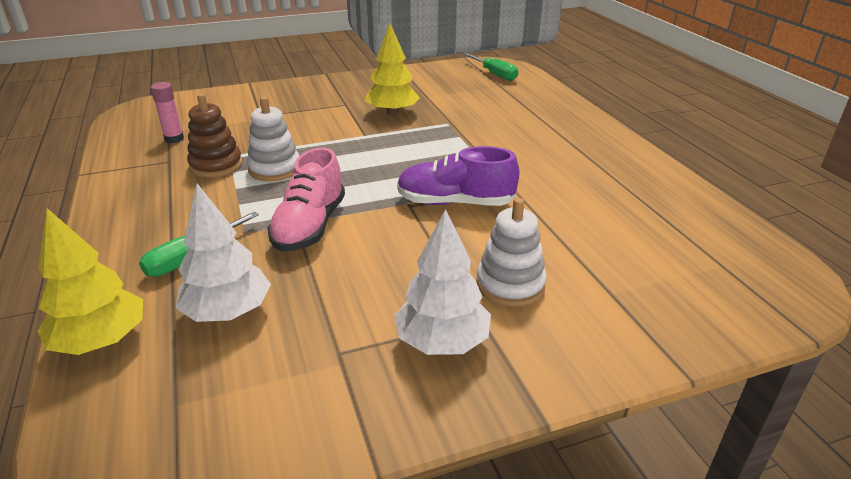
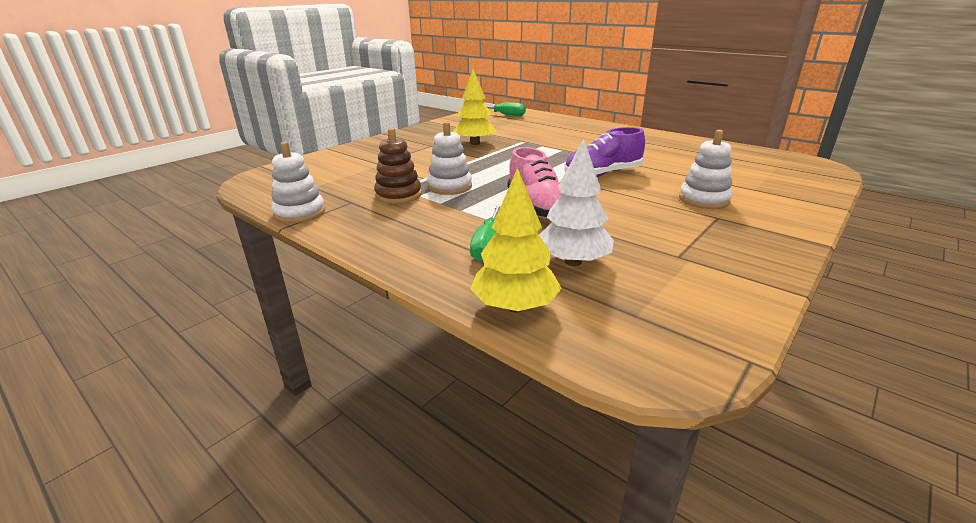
camera: 30 degrees left, 5 degrees down
(114, 161) = (300, 213): none -> white stacking toy
(174, 139) = (328, 189): pink glue stick -> none
(442, 342) = (721, 232): white tree -> none

